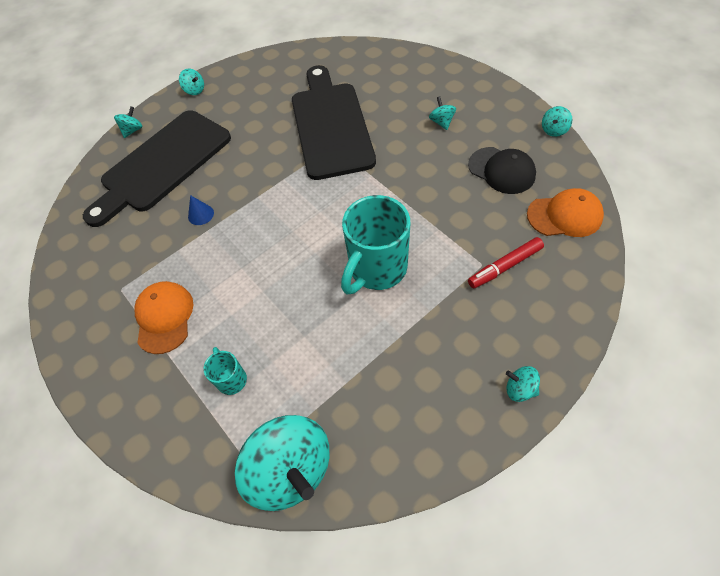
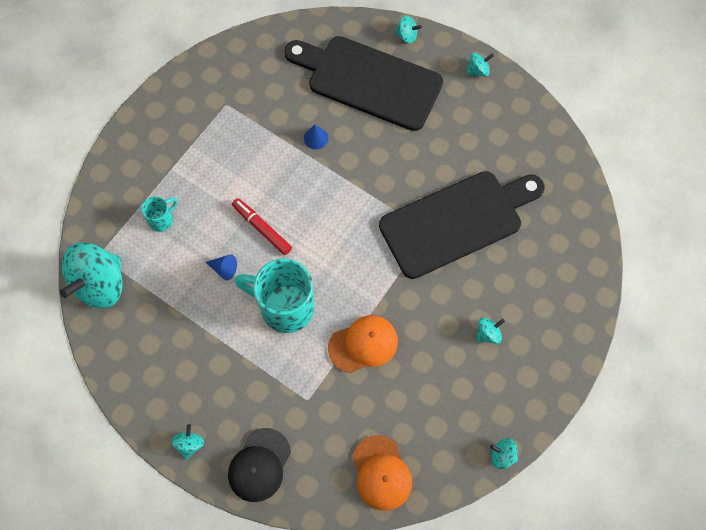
camera: 70 degrees right, 10 degrees up
(164, 317) = (206, 149): orange cap -> orange cap (363, 344)
(195, 90) = (478, 70): turquoise spinning top -> turquoise spinning top turned 135 degrees counterclockwise
(315, 320) = (224, 269): none -> blue cone
(501, 170) = (430, 405): black cap -> black cap (259, 465)
(504, 266) = (309, 420): red marker -> red marker (262, 228)

